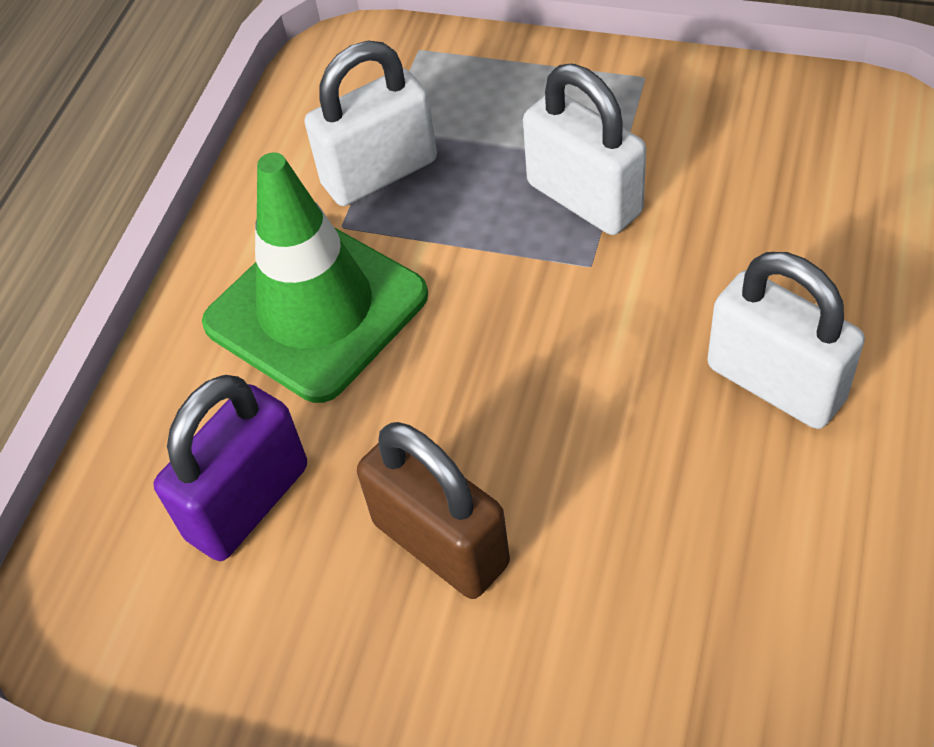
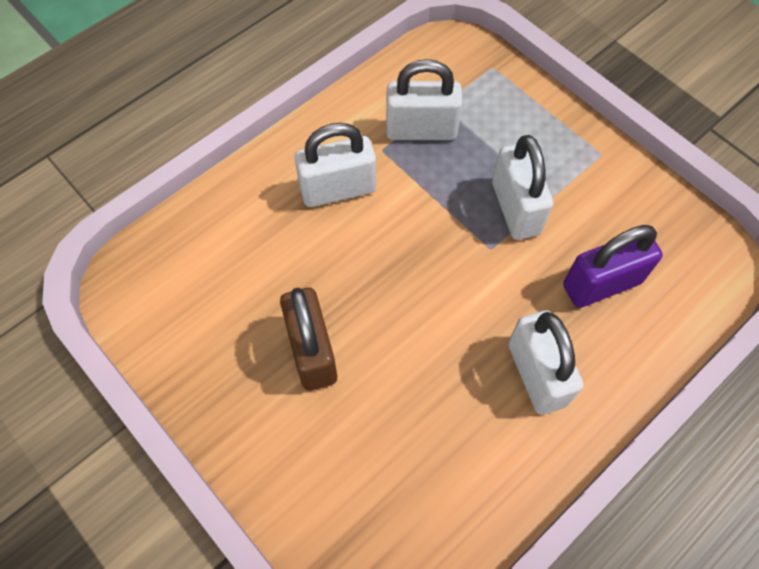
camera: 25 degrees right, 10 degrees up
(248, 502) = (239, 272): purple padlock -> purple padlock (601, 284)
(316, 309) = (338, 189): green traffic cone -> white padlock

